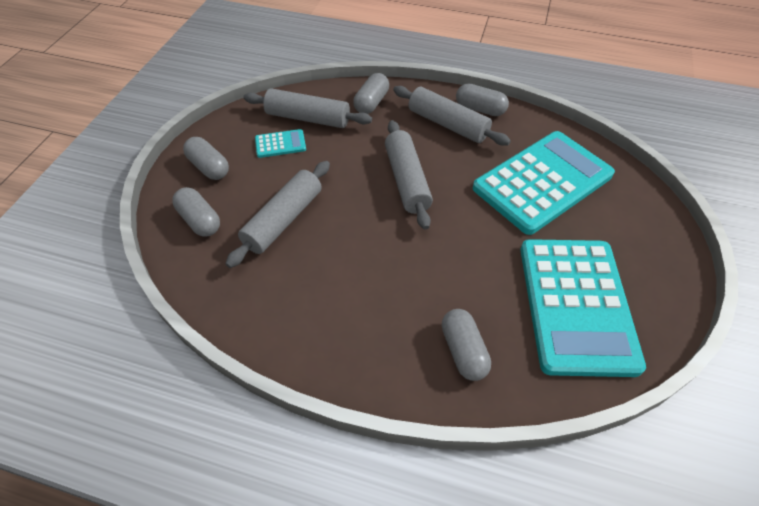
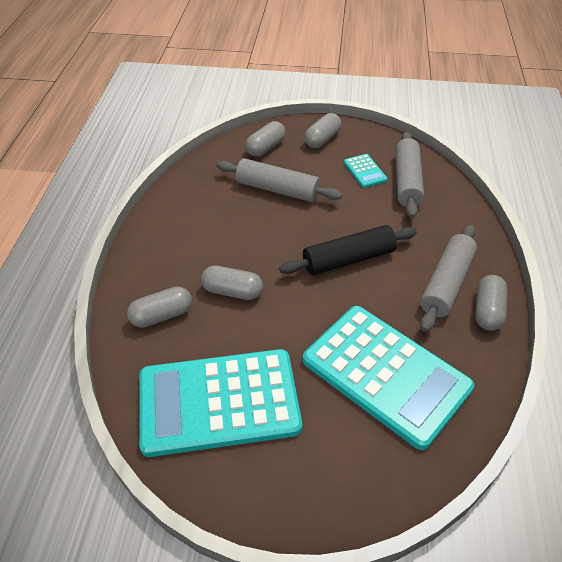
camera: 80 degrees right, 5 degrees down
(371, 103) = (451, 220): grey capsule -> grey capsule (232, 291)
(407, 180) = (348, 259): grey rolling pin -> black rolling pin

